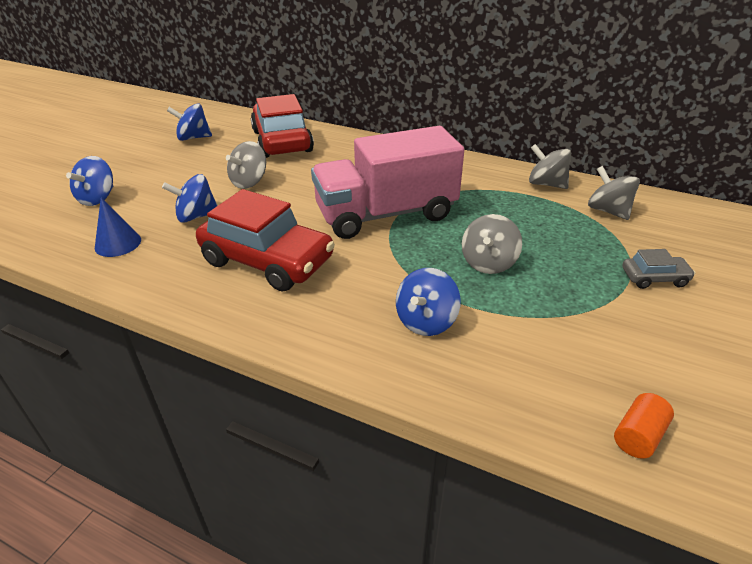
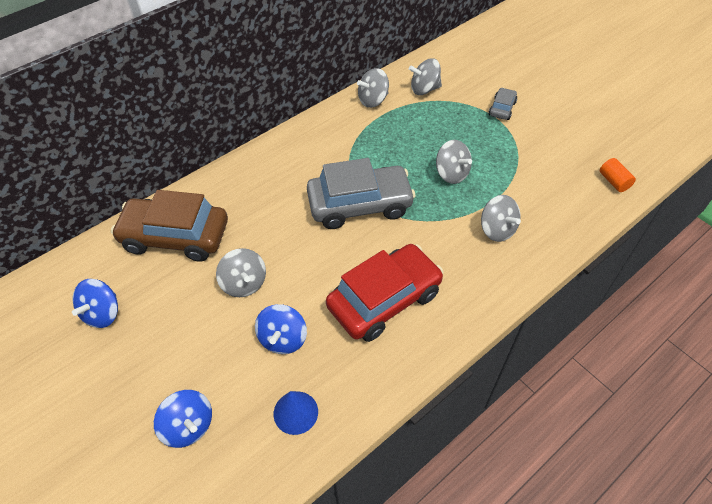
camera: 65 degrees left, 15 degrees up
(282, 141) = (175, 237): red car -> brown car
(386, 214) = (360, 204): pink truck -> grey car
(426, 321) = (497, 230): blue spinning top -> grey spinning top

